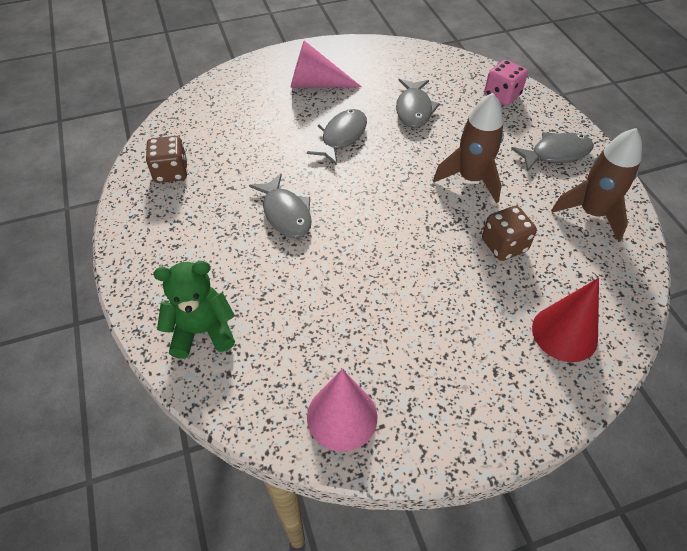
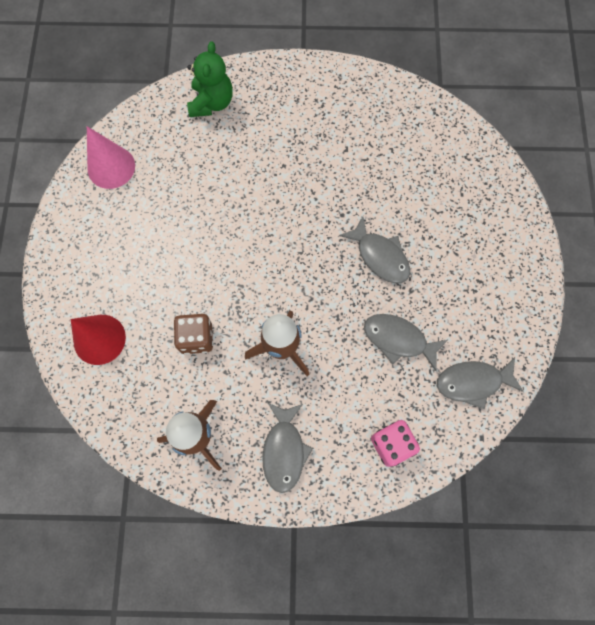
camera: 110 degrees right, 20 degrees up
(171, 172) = (380, 109): brown dice -> none
(286, 213) = (299, 182): grey fish -> grey fish (473, 382)
(316, 84) = (470, 259): pink cone -> none

